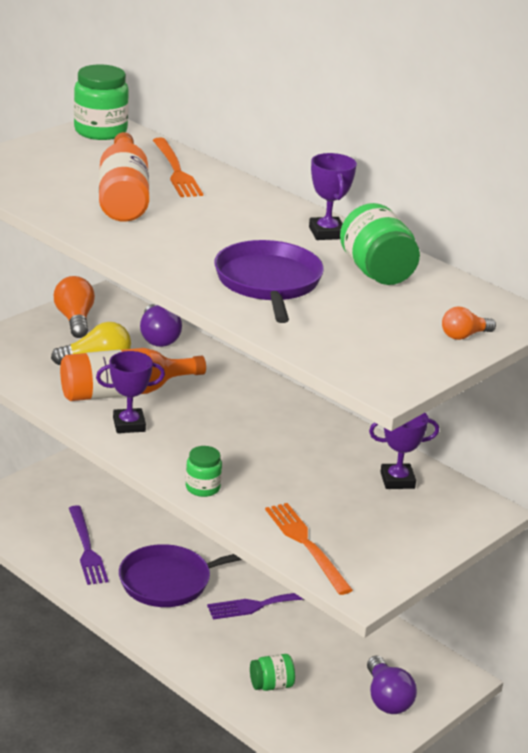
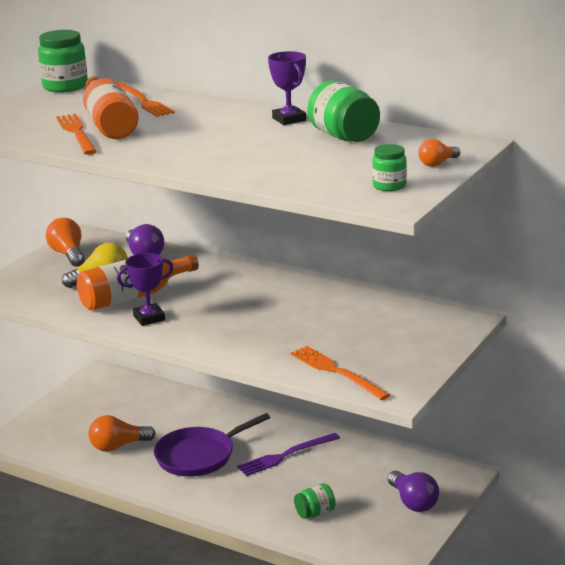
camera: 10 degrees left, 5 degrees down
(81, 202) = (76, 133): none -> orange fork
(87, 548) = (118, 446): purple fork -> orange light bulb
(202, 488) = (232, 349): green jar -> green jar (389, 186)
(268, 283) = (261, 157): purple pan -> none
(397, 480) = (387, 314): purple trophy -> none

